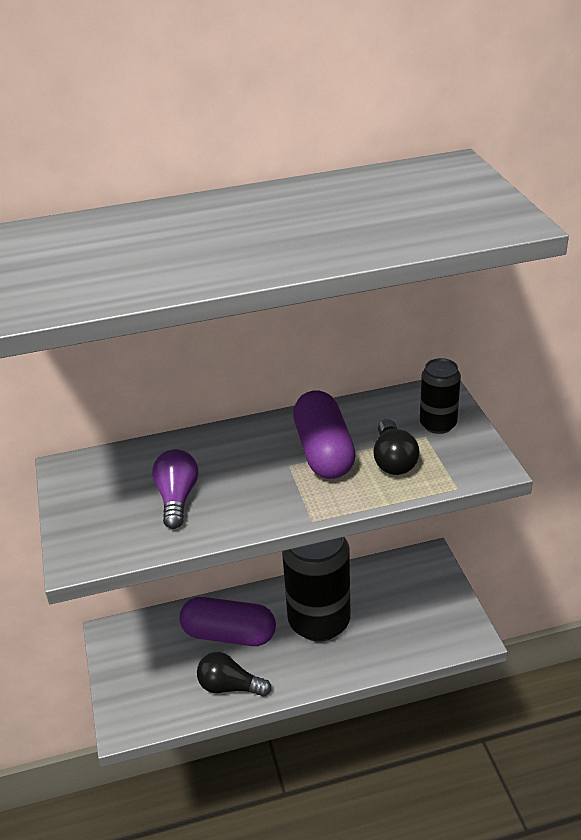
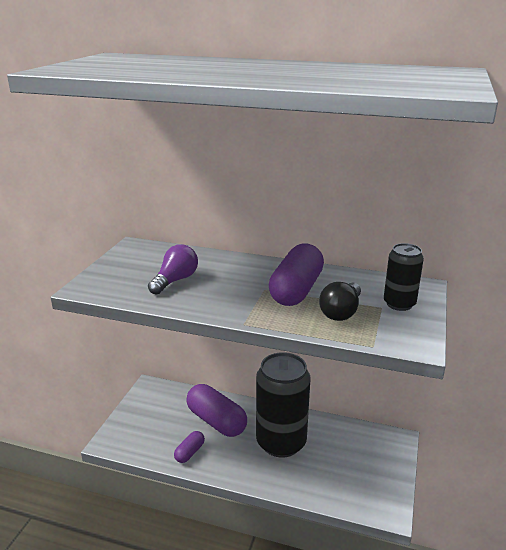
camera: 30 degrees right, 10 degrees down
(230, 686) = (189, 452): black light bulb -> purple capsule

